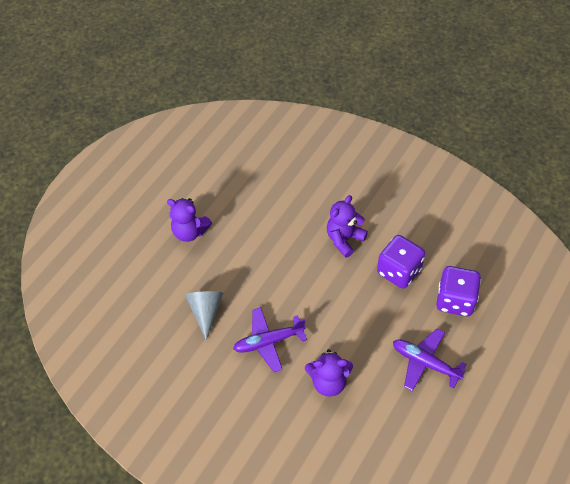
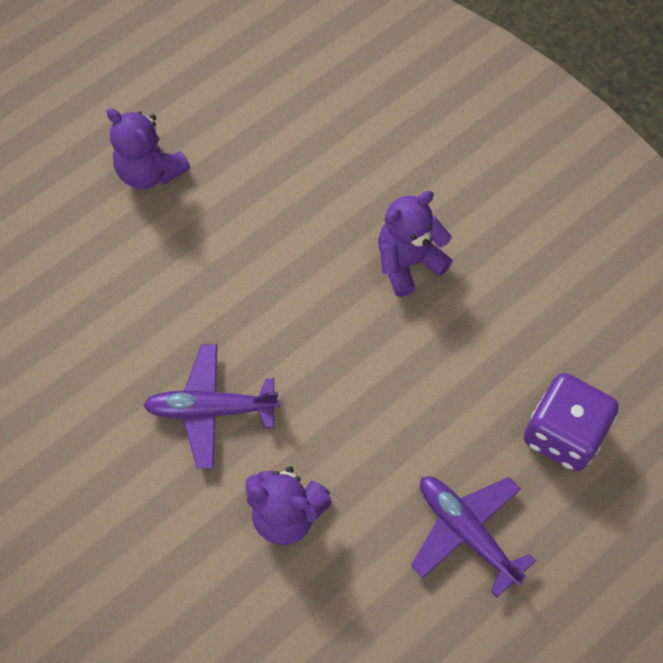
camera: 15 degrees right, 10 degrees up
(205, 312) = (125, 323): grey cone -> none
(399, 271) = (482, 349): purple dice -> none

